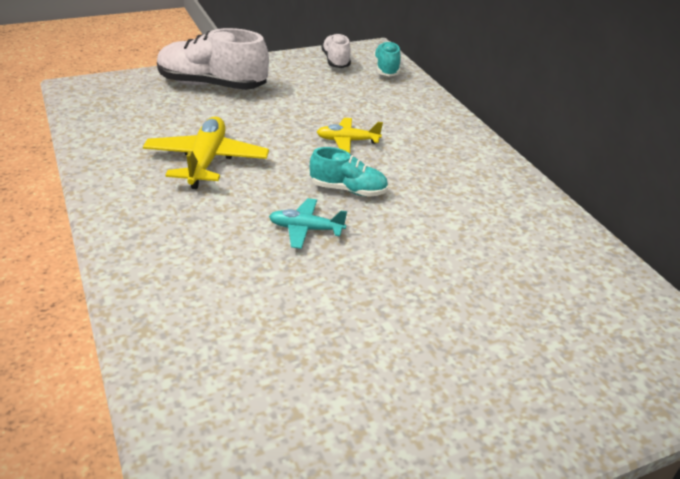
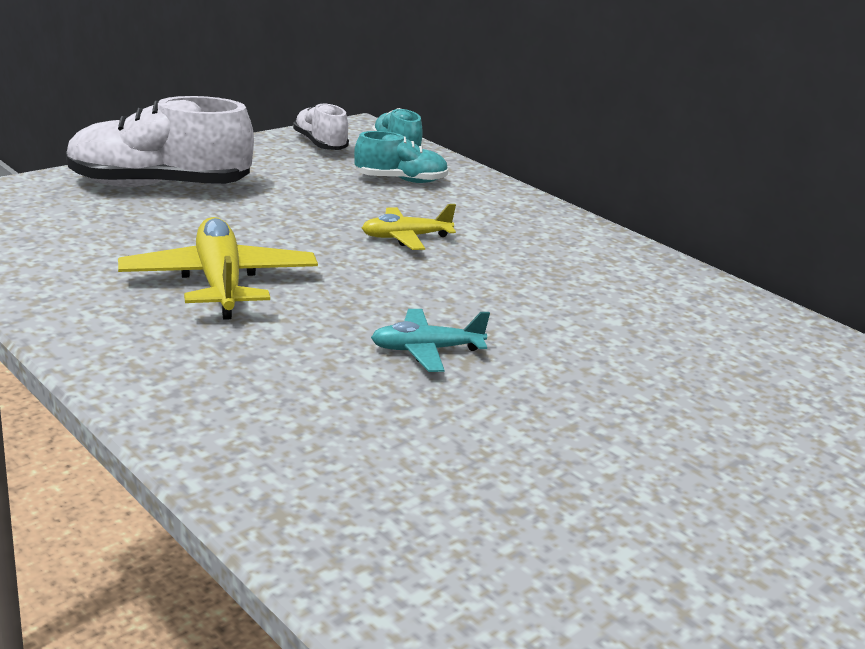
camera: 20 degrees left, 10 degrees down
(348, 190) = (449, 295): turquoise shoe -> turquoise shoe (400, 180)

